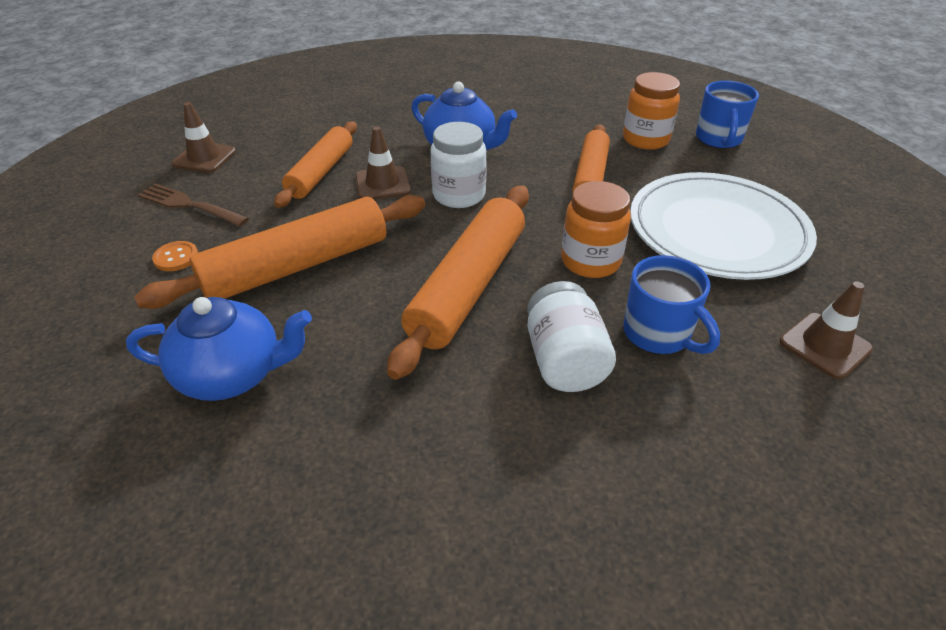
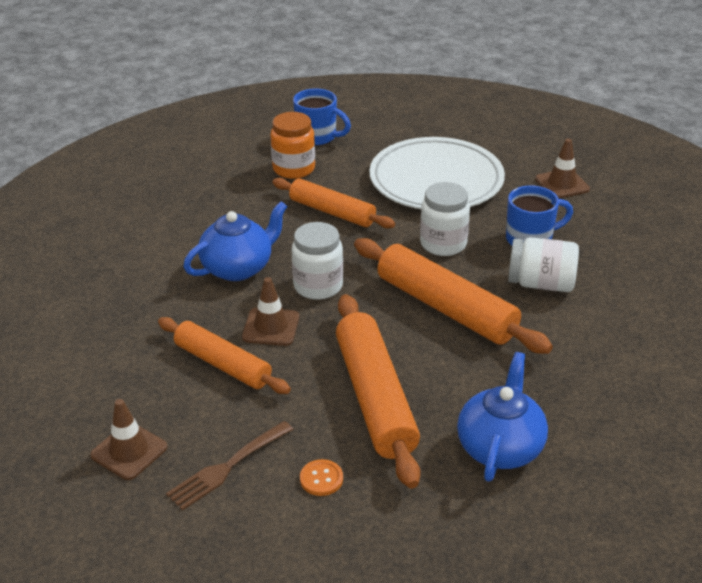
camera: 70 degrees left, 5 degrees down
(590, 261) = (443, 244): orange jar -> white jar

